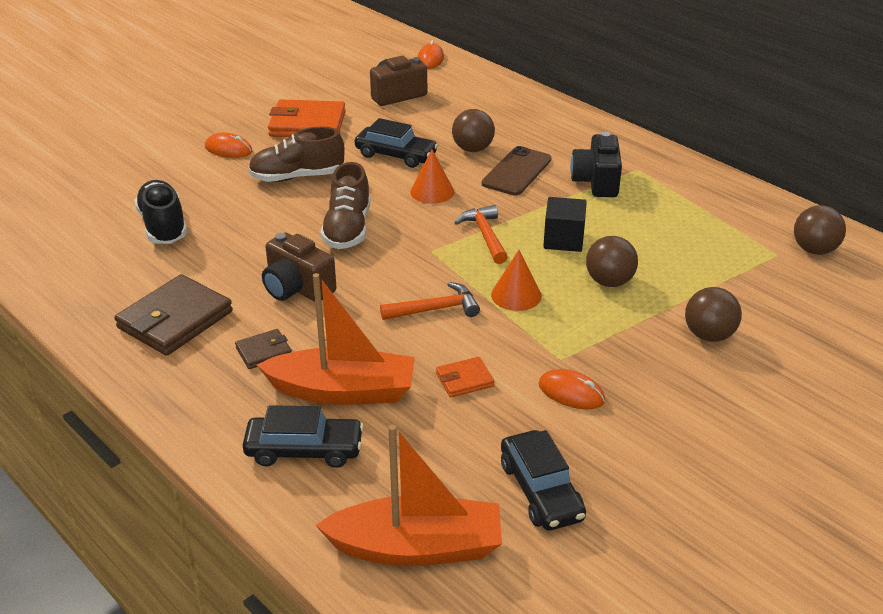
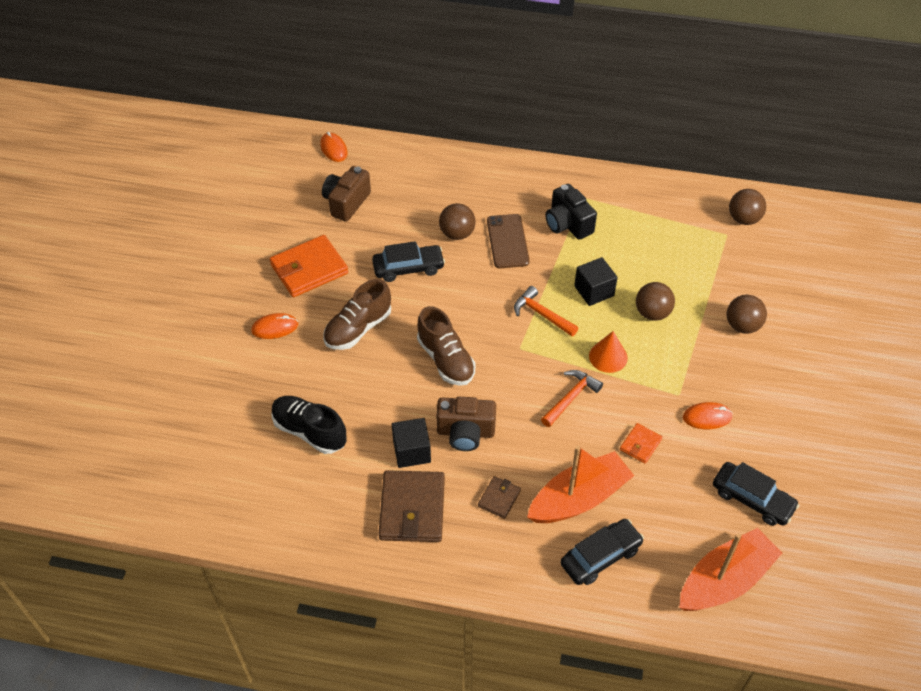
camera: 35 degrees left, 15 degrees up
(230, 279) = (412, 451): none -> black cube
(432, 191) = (468, 291): orange cone -> none

